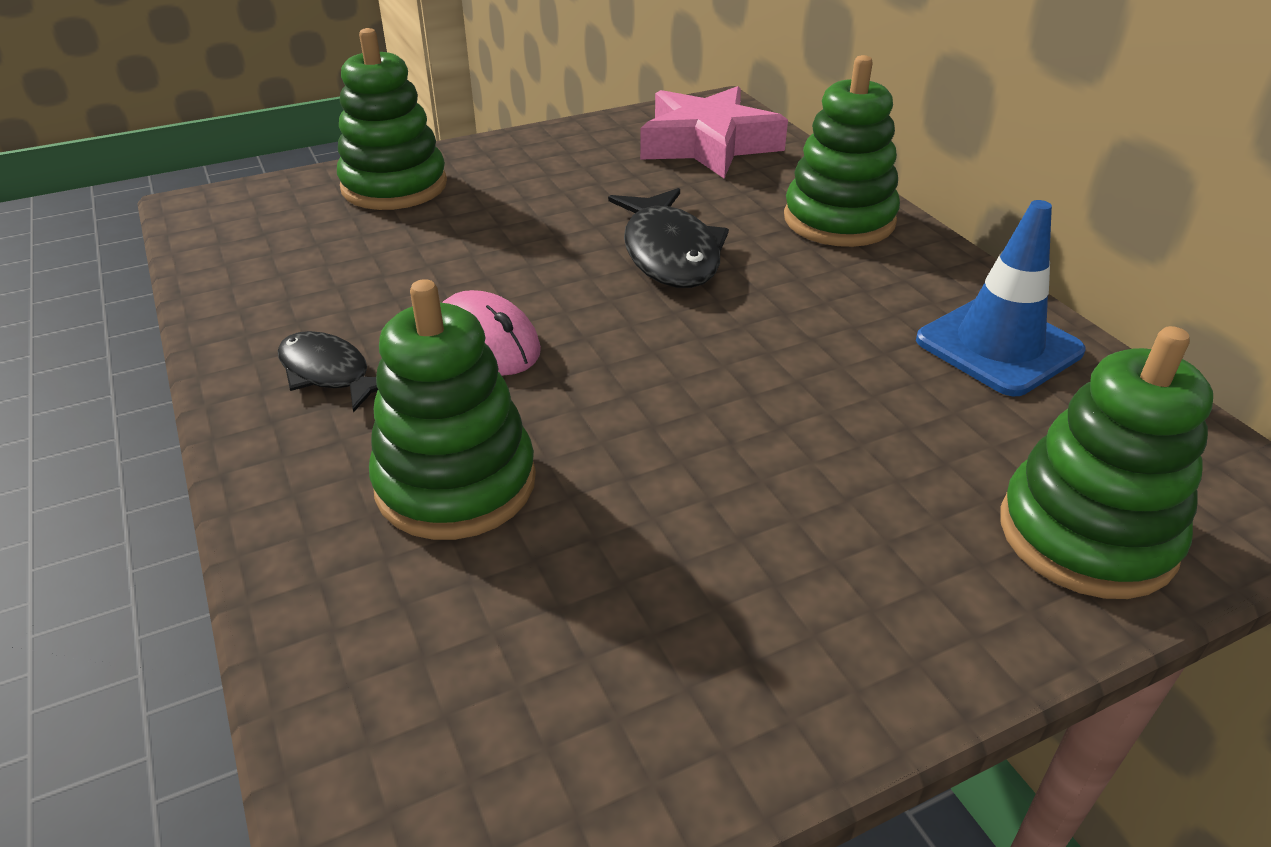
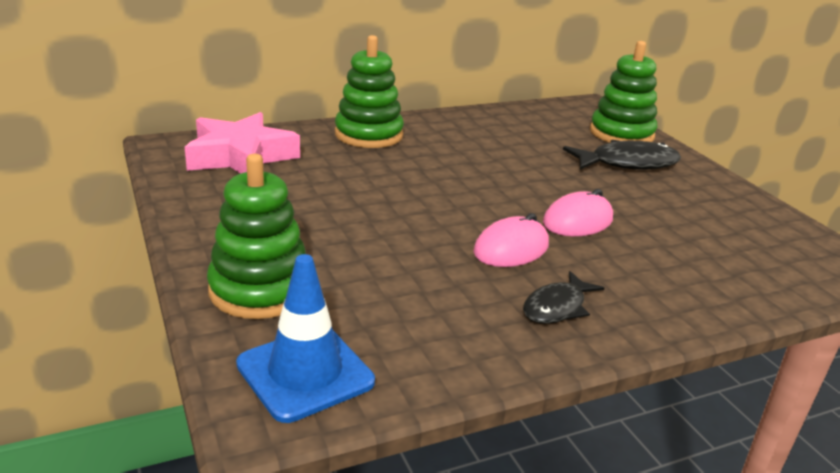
camera: 90 degrees left, 10 degrees down
(456, 483) = (647, 260): green stacking toy -> none
(587, 415) = (577, 221): none -> pink mouse
(669, 253) = (402, 184): black fish -> black fish (627, 163)
(998, 346) = (498, 123): blue traffic cone -> blue traffic cone (305, 373)

